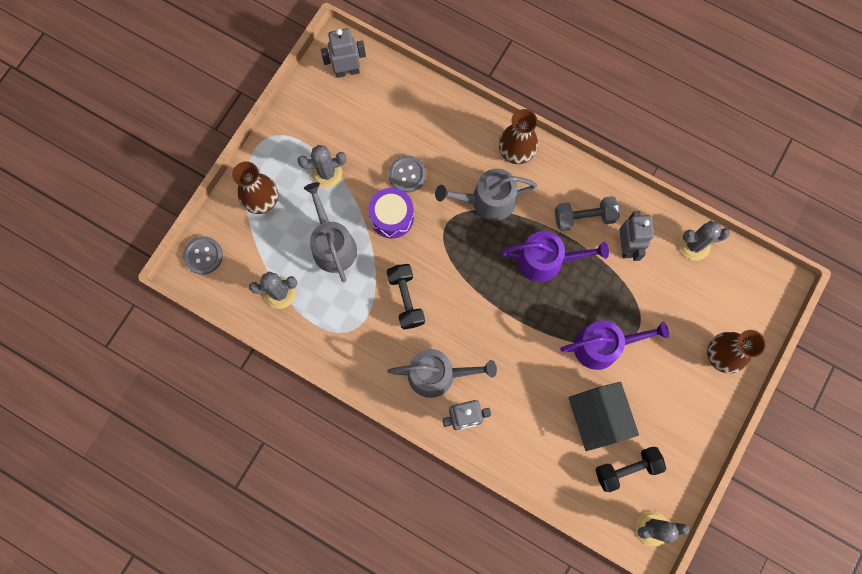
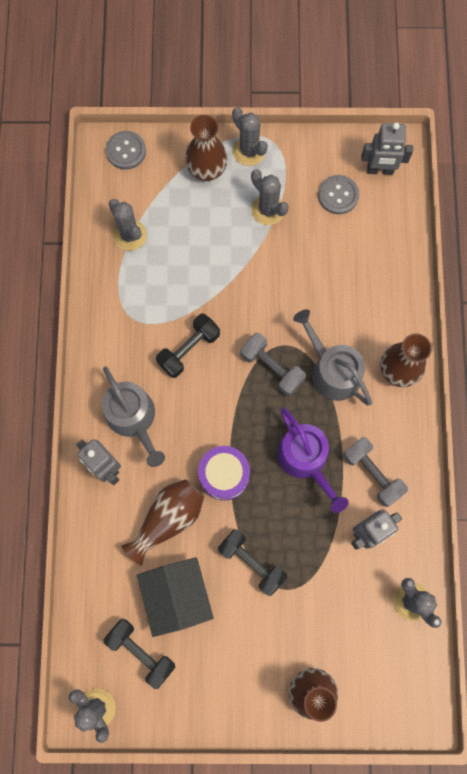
camera: 60 degrees right, 0 degrees up
(267, 159) = (249, 151): none -> grey cactus
(332, 244) = (202, 254): grey watering can -> none
(347, 71) = (380, 170): grey robot -> grey robot turned 135 degrees clockwise
(392, 217) = (261, 292): purple drum -> purple drum (224, 475)
(407, 174) = (311, 282): grey button -> grey button (338, 195)
(459, 244) = (271, 368): none -> grey dumbbell
(534, 391) = (168, 519): none -> brown vase
(598, 417) = (176, 595): black house -> black house turned 60 degrees counterclockwise
(603, 345) = (251, 562): purple watering can -> black dumbbell

